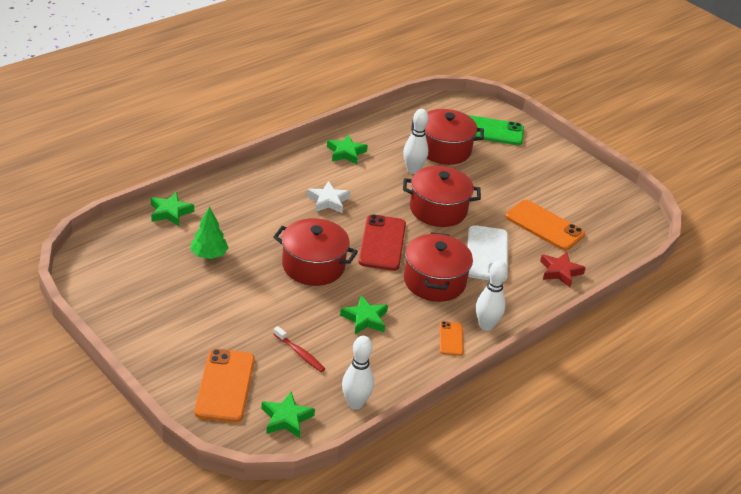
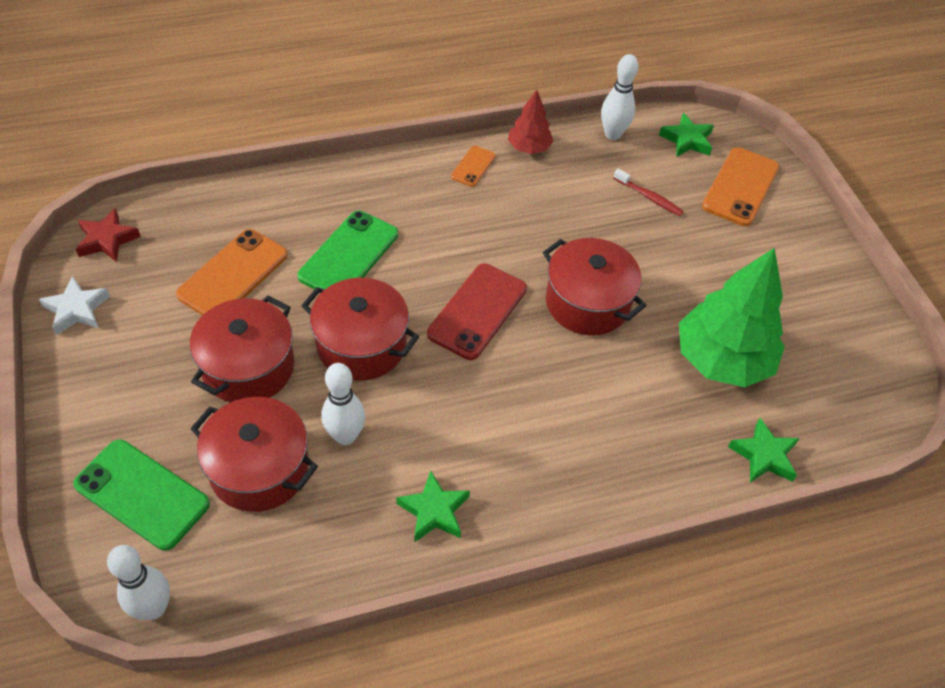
camera: 155 degrees left, 15 degrees up
(209, 255) = (722, 359): green tree -> green tree, size x1.96
(300, 353) = (649, 197): red toothbrush -> red toothbrush turned 150 degrees clockwise
(328, 201) = (516, 409): white star -> white star (76, 310)
(365, 319) = (557, 215): green star -> none
(418, 368) = (529, 148): none -> red tree
(434, 281) = (445, 237): red pot -> red pot (248, 367)
(486, 326) = (423, 169): white bowling pin -> white bowling pin (154, 608)
(487, 254) = (349, 255): white phone -> green phone
(544, 225) = (233, 275): orange phone -> orange phone turned 60 degrees clockwise
(560, 272) = (277, 205): red star -> red star (107, 240)

